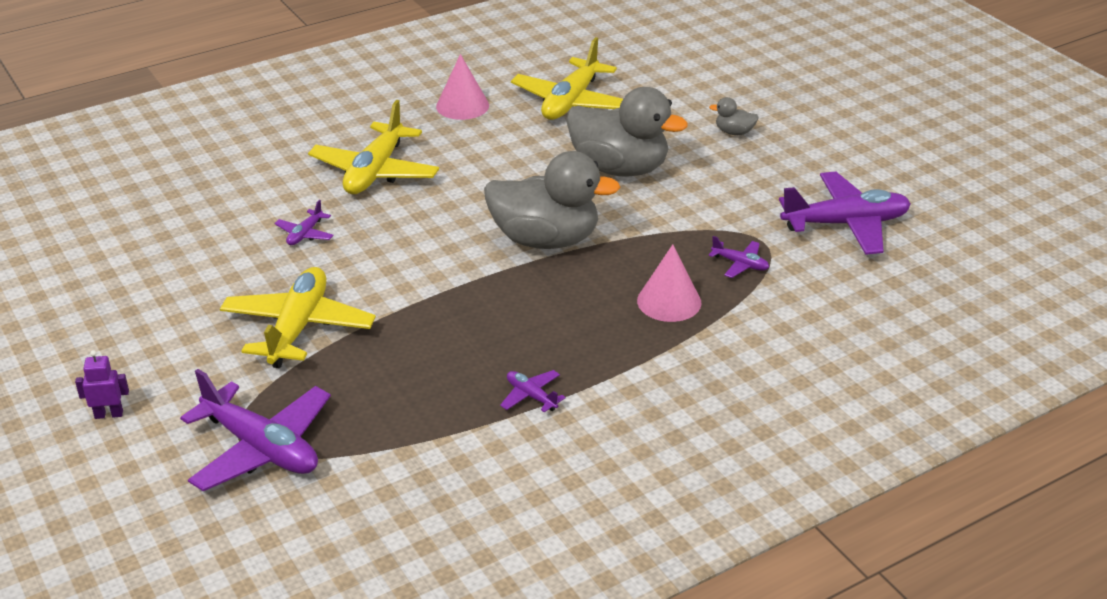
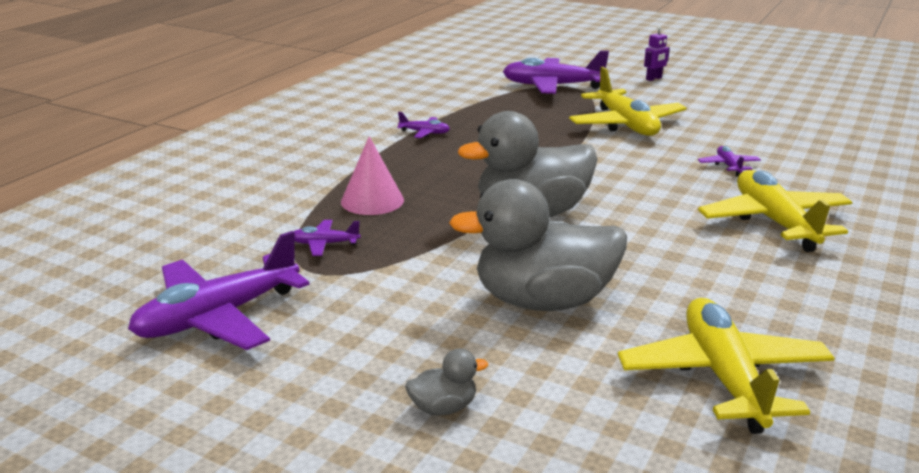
camera: 150 degrees right, 10 degrees down
(462, 106) = (836, 321): pink cone -> none

